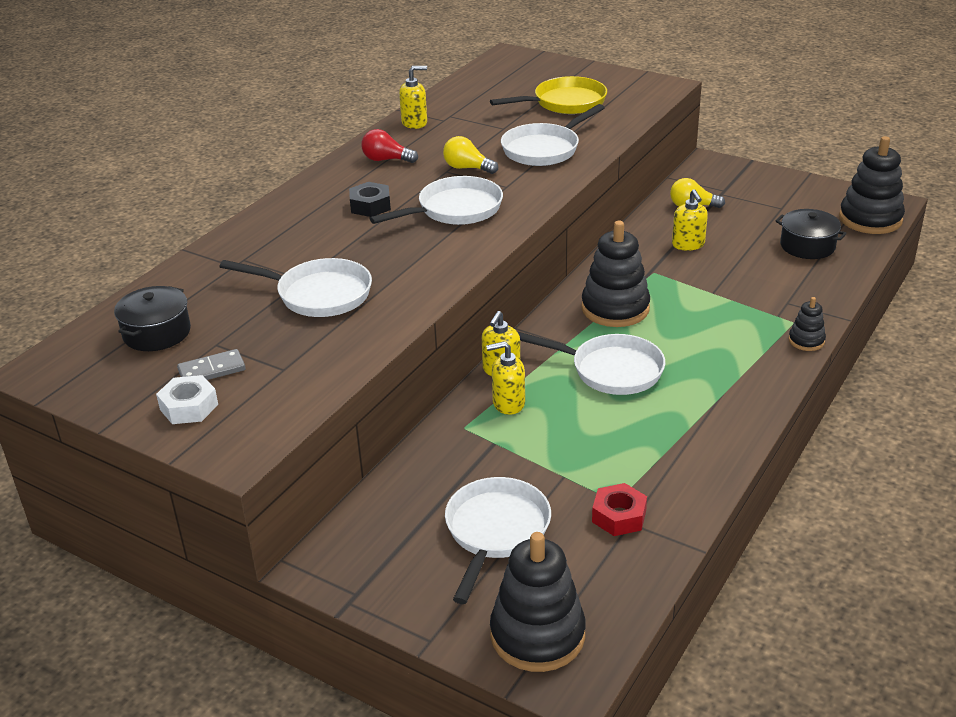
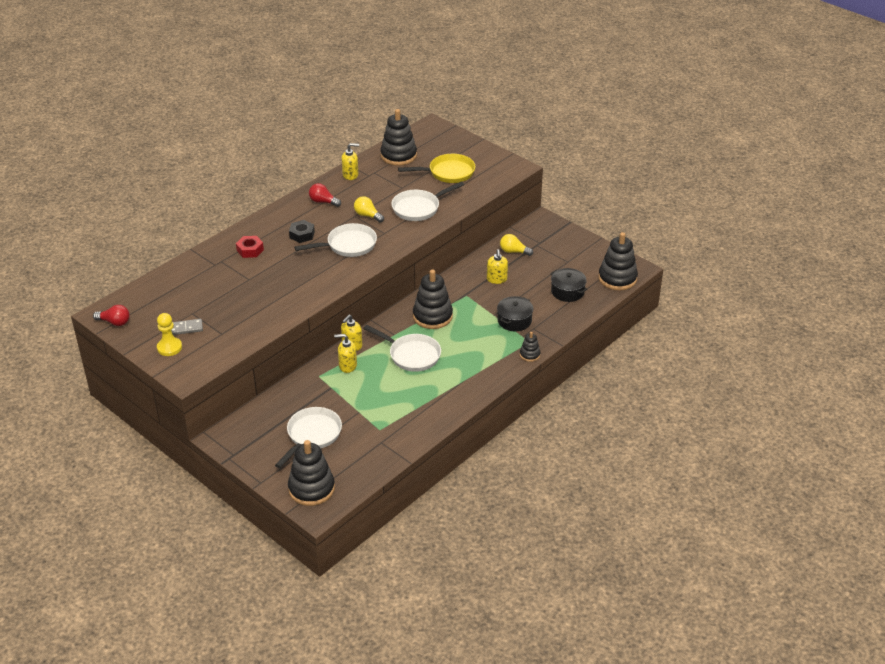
camera: 10 degrees right, 5 degrees up
(69, 380) = (114, 322): none -> red light bulb
(157, 333) = (164, 301): black pot -> black pot (514, 320)
(189, 407) = (169, 347): white nut -> yellow pawn
(318, 294) = (253, 291): white pan -> none
(477, 92) = (398, 155): none -> black stacking toy
(619, 516) = (377, 438): red nut -> red nut (250, 250)

